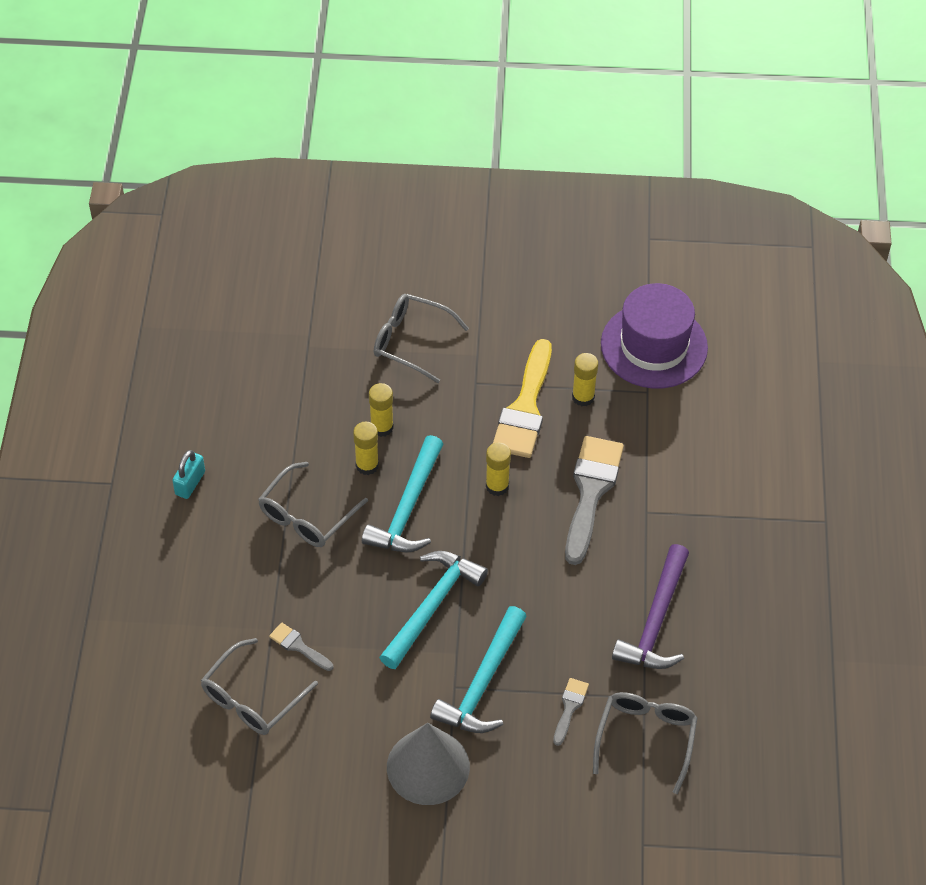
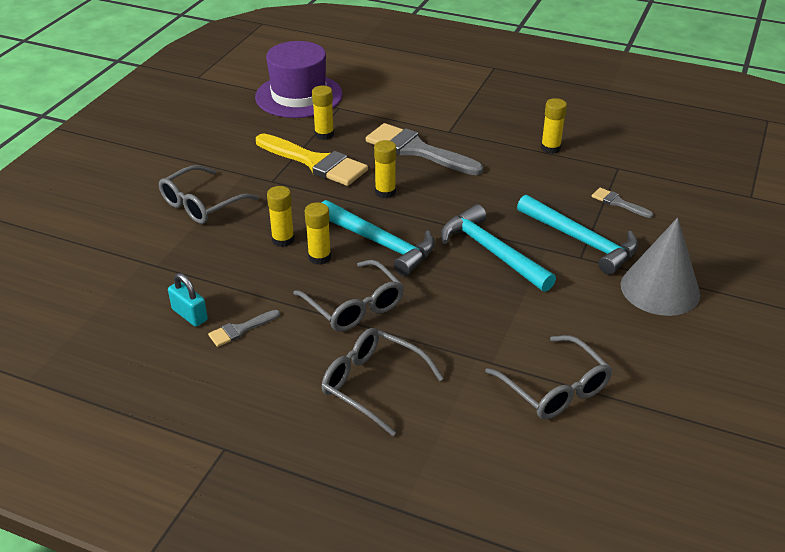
camera: 70 degrees left, 15 degrees down
(190, 483) = (265, 382): turquoise padlock -> turquoise padlock (189, 315)
(298, 646) = (504, 343): grey brush -> grey brush (240, 329)
(646, 738) = (655, 174): grey glasses -> grey glasses (372, 384)
(655, 621) = (550, 148): purple hammer -> yellow glue stick

